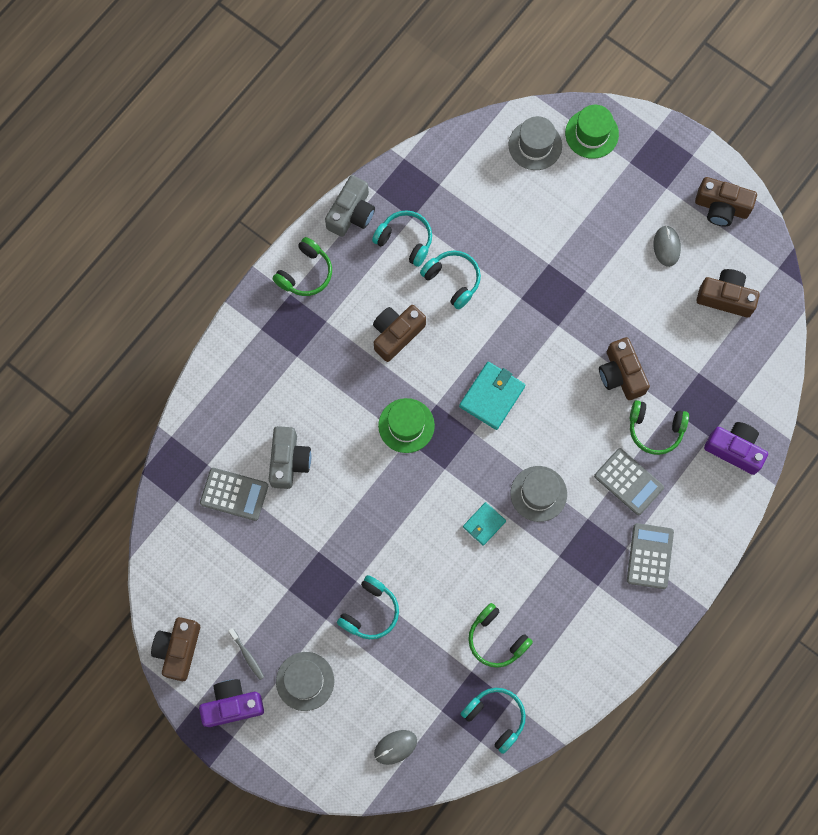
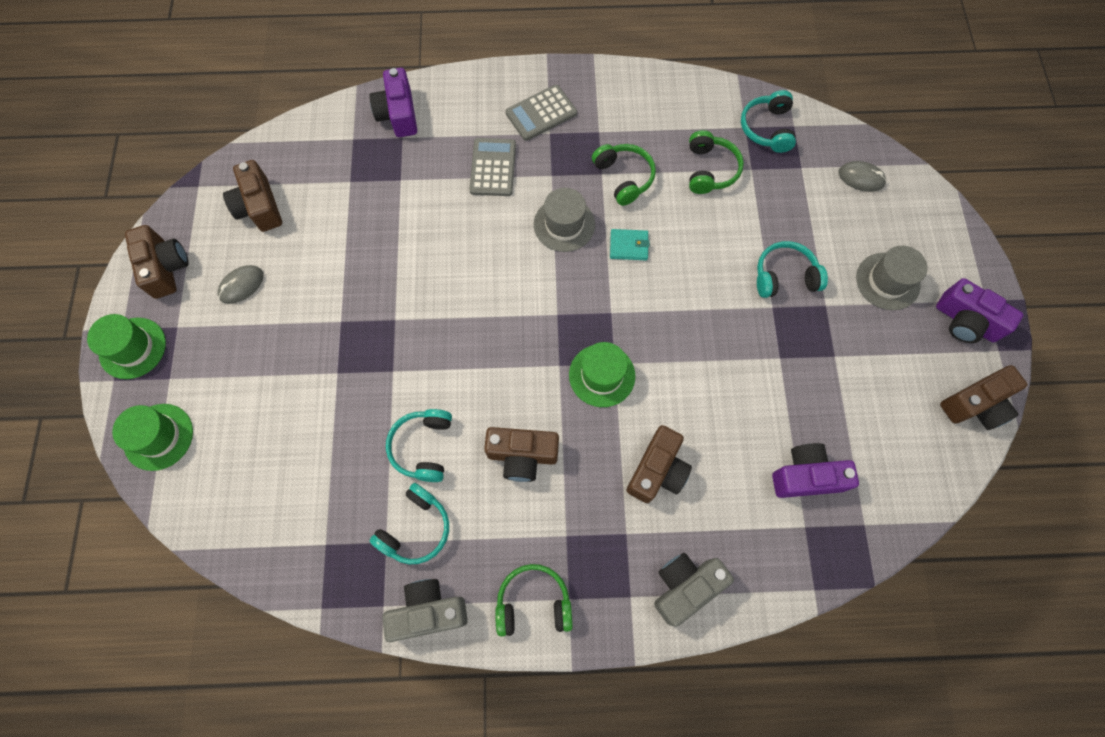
camera: 130 degrees left, 5 degrees down
(234, 494) = (806, 476): grey calculator -> purple camera
(247, 655) = (918, 343): grey toothbrush -> none
(289, 461) = (729, 452): grey camera -> grey camera (685, 586)
(405, 240) = (416, 528): turquoise headphones -> turquoise headphones turned 135 degrees counterclockwise
(492, 396) = (510, 324): turquoise wallet -> none
(535, 145) = (210, 482): grey hat -> none
(621, 374) = (400, 237): brown camera -> brown camera (657, 470)
(655, 429) = (429, 179): green headphones -> green headphones (624, 177)
(671, 153) = (132, 348): none -> green hat

